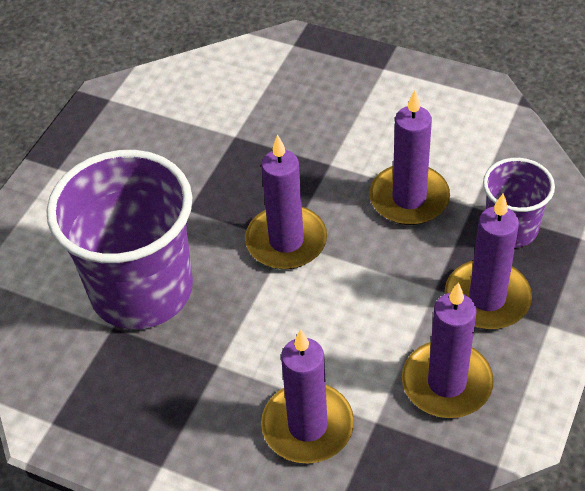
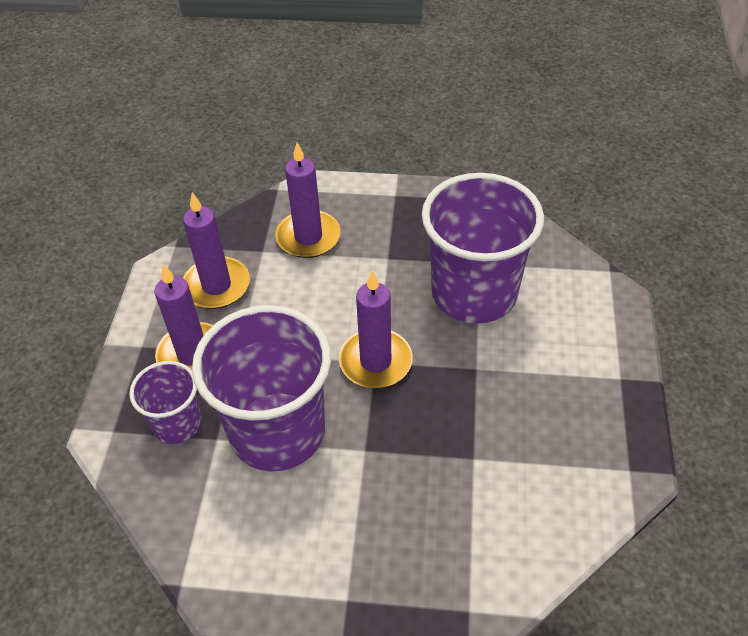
camera: 160 degrees right, 0 degrees up
(409, 198) = (277, 431): purple candle -> purple cup

